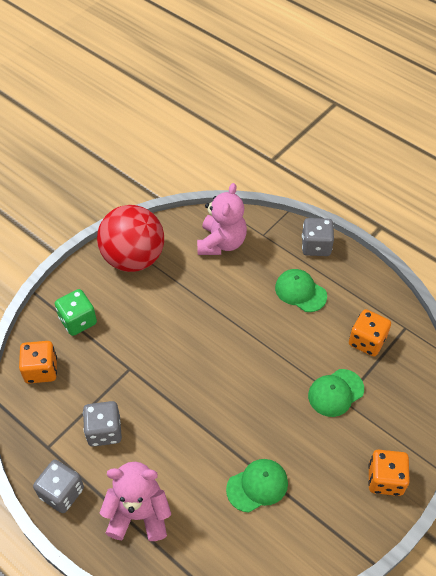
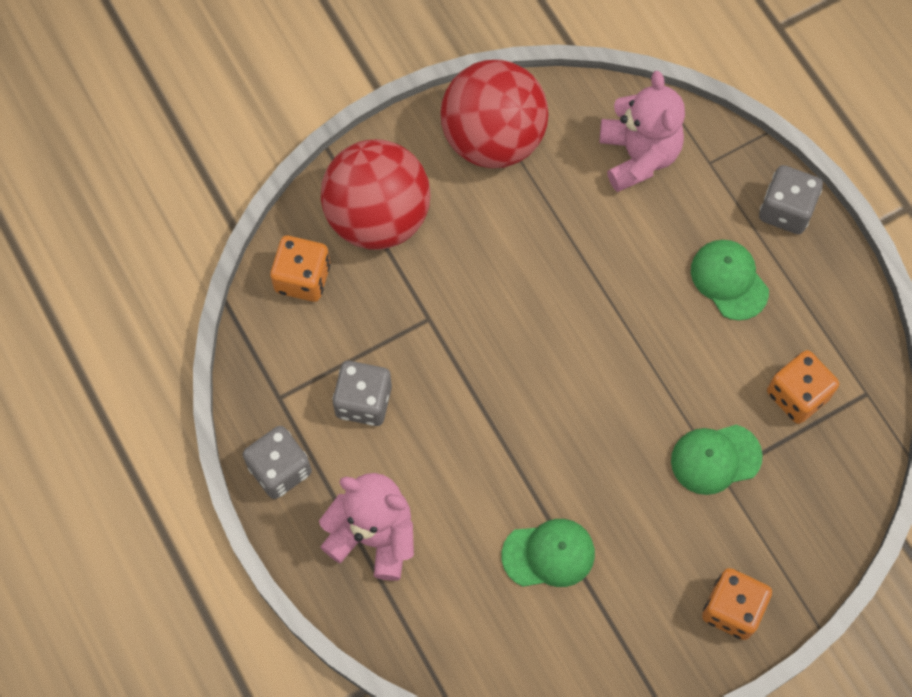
camera: 20 degrees right, 15 degrees up
(78, 321) = (378, 217): green dice -> red ball
(221, 243) = (638, 155): pink teddy bear -> pink teddy bear turned 45 degrees counterclockwise

